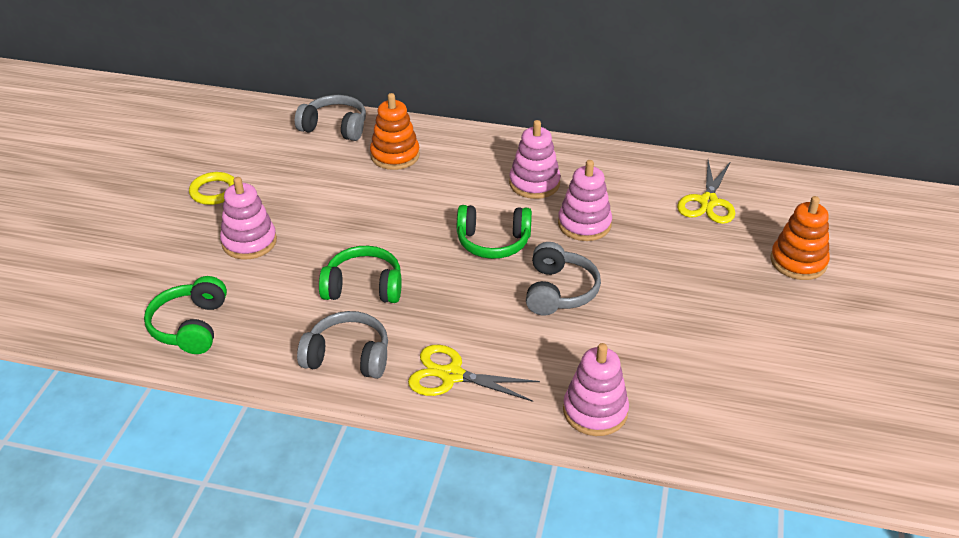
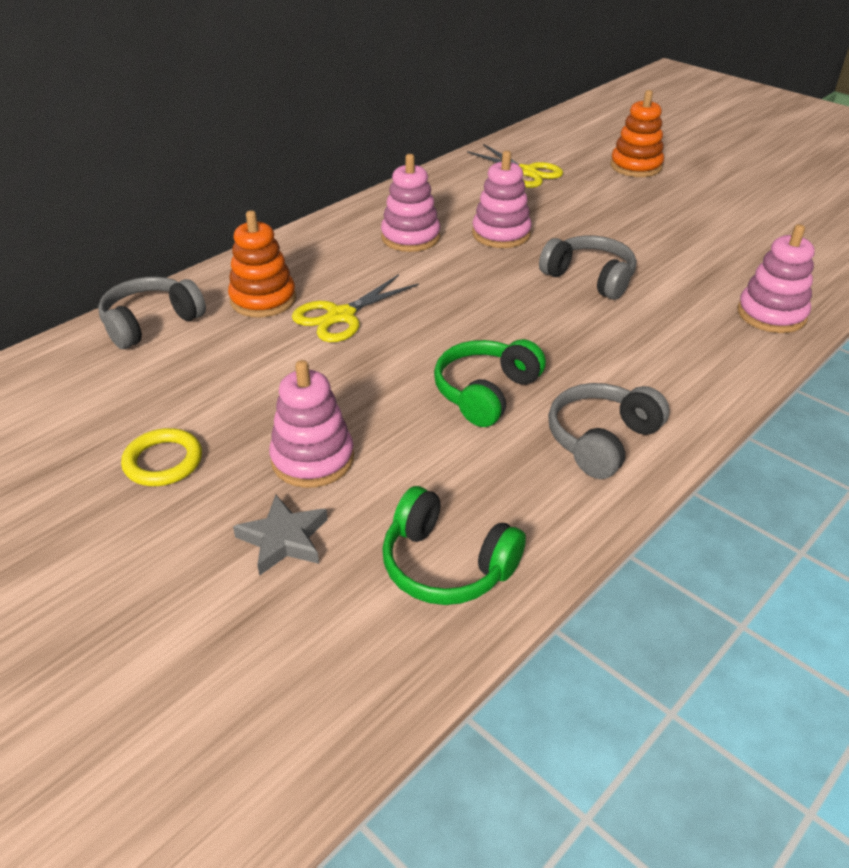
camera: 60 degrees left, 0 degrees up
(178, 259) = (284, 539): none -> grey star
(452, 375) = (676, 378): yellow scissors -> yellow scissors (341, 316)
(493, 242) = (482, 288): green headphones -> none

